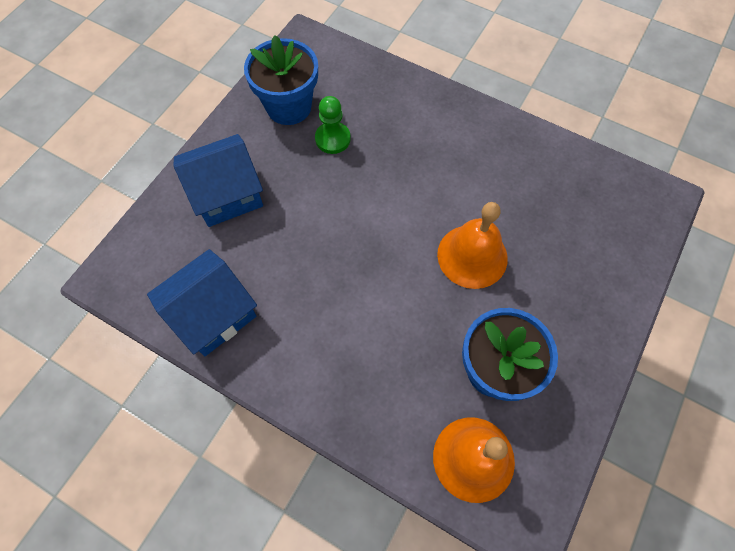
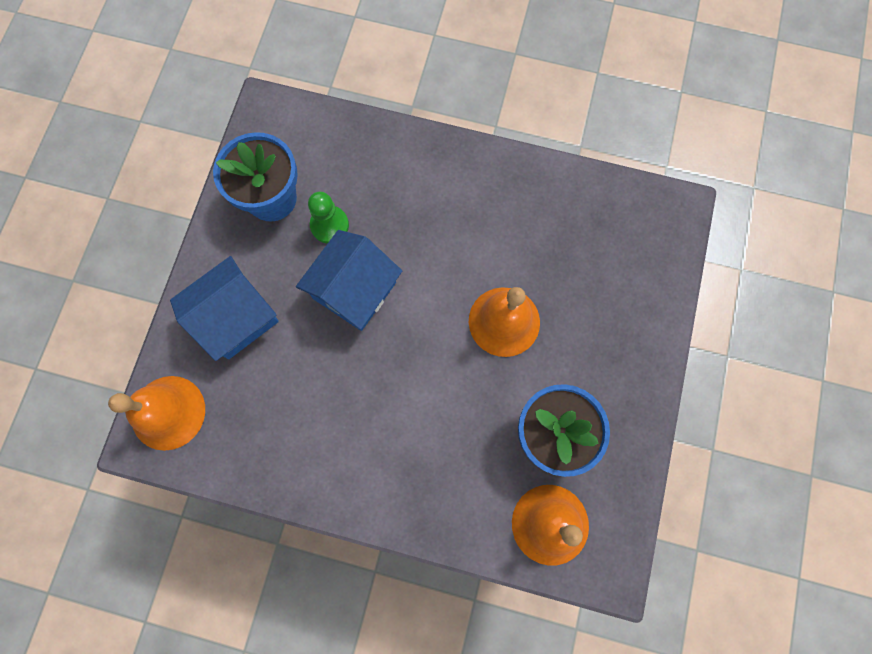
camera: 15 degrees left, 10 degrees up
(139, 258) = (168, 412): none -> orange bell
(213, 314) = (263, 451): blue house -> blue house (354, 290)

